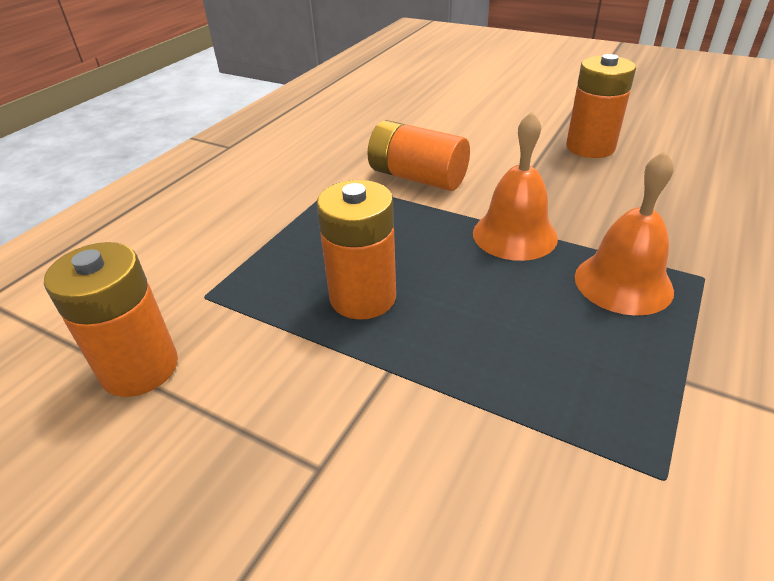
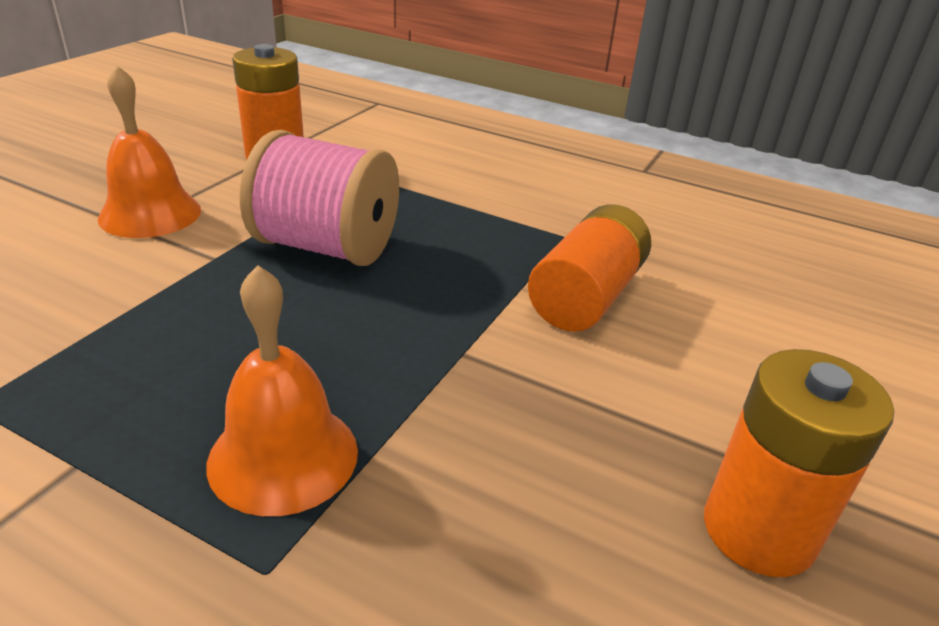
camera: 85 degrees right, 5 degrees down
(363, 297) = (326, 247): orange battery -> pink spool
(514, 235) = (426, 367): orange bell -> orange bell (150, 213)

